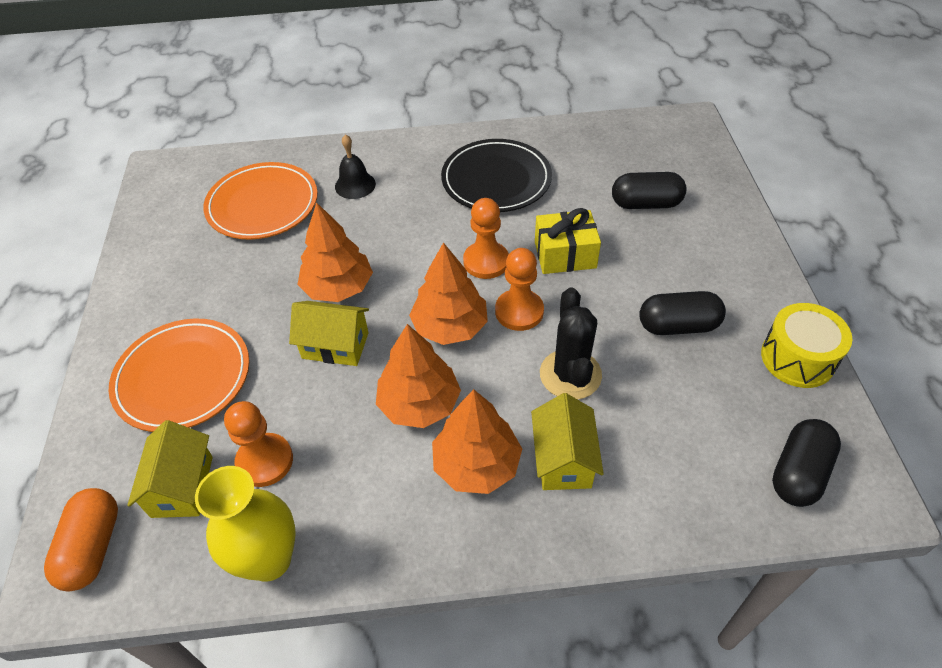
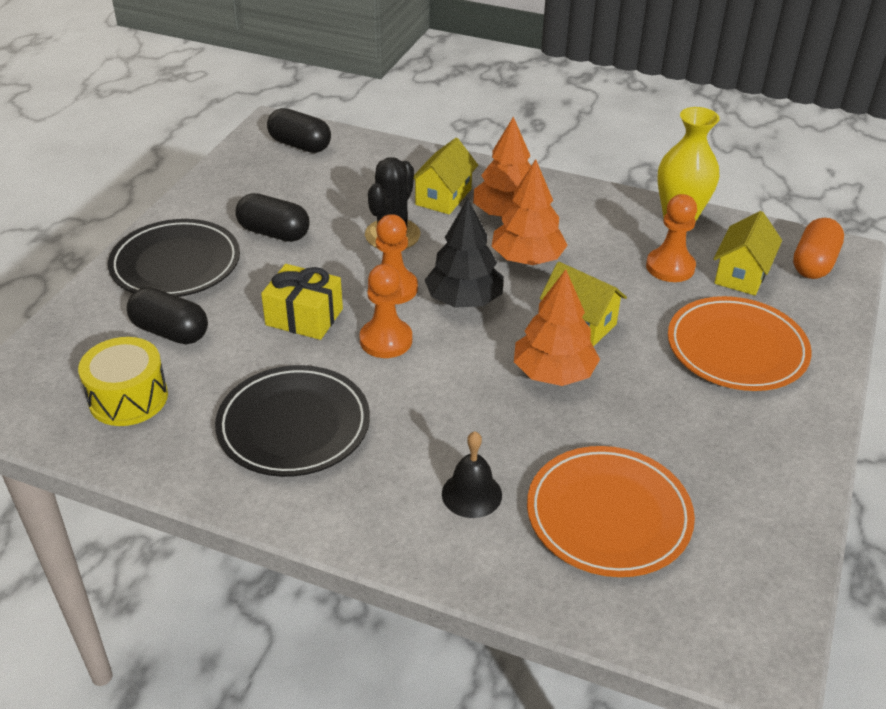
camera: 155 degrees left, 10 degrees down
(450, 327) = (464, 300): orange tree -> black tree
(716, 257) = (175, 264): none -> black plate
(797, 358) = (216, 187): yellow drum -> yellow drum (128, 398)
(799, 473) = (300, 145): black capsule -> black capsule turned 60 degrees clockwise

